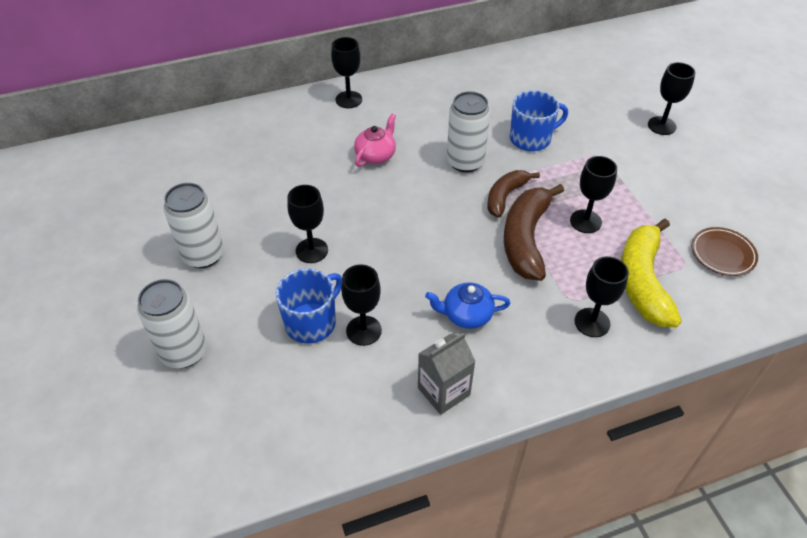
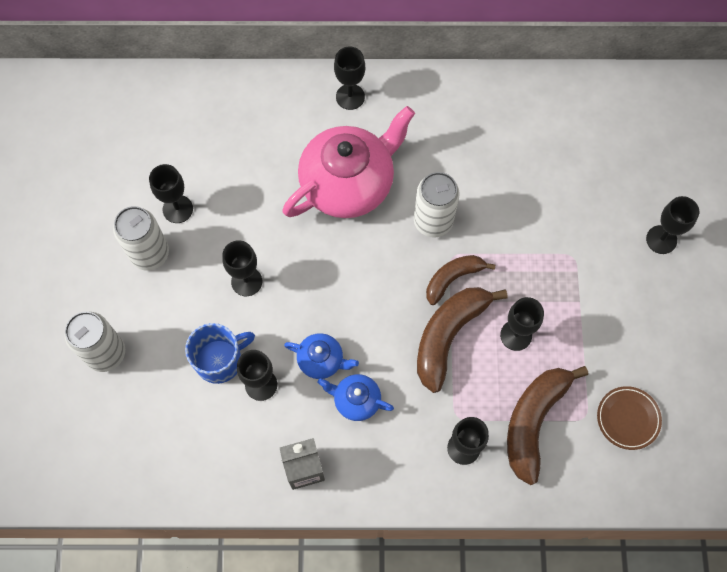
camera: 20 degrees right, 20 degrees up
(219, 214) = (177, 209): none -> black goblet
(376, 155) = (348, 183): pink teapot -> pink teapot, size x2.17
(416, 292) = (321, 360): none -> blue teapot
(531, 139) = (514, 212): blue mug -> none
(642, 281) = (533, 421): yellow banana -> brown banana

